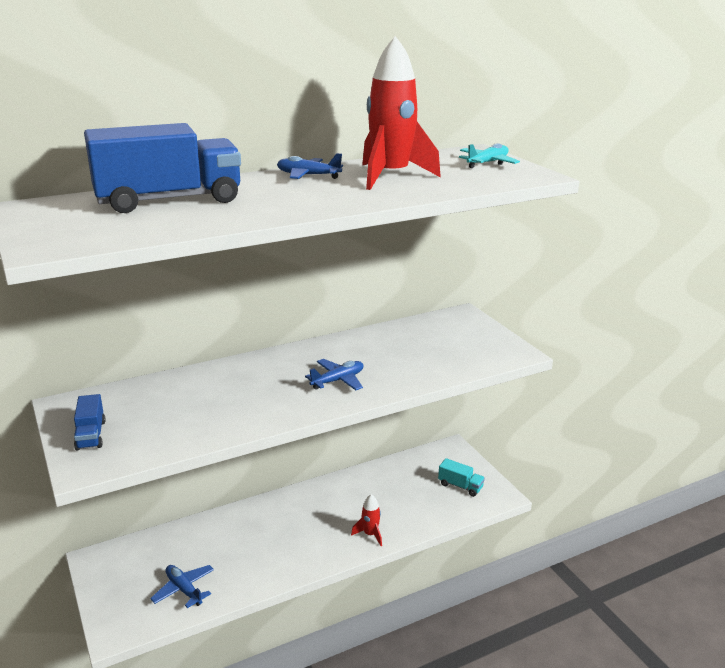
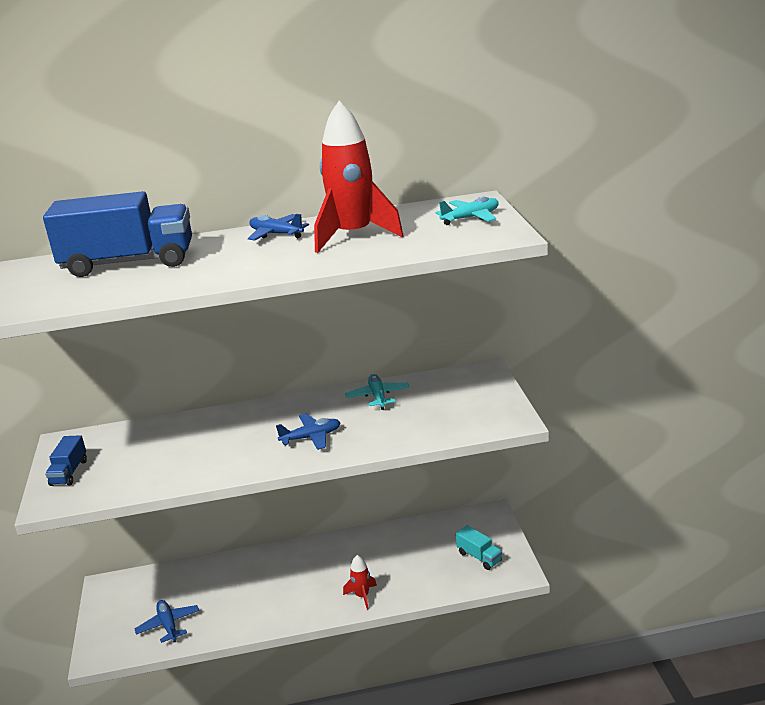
camera: 20 degrees right, 0 degrees up
(379, 340) = (378, 396): none -> turquoise plane

